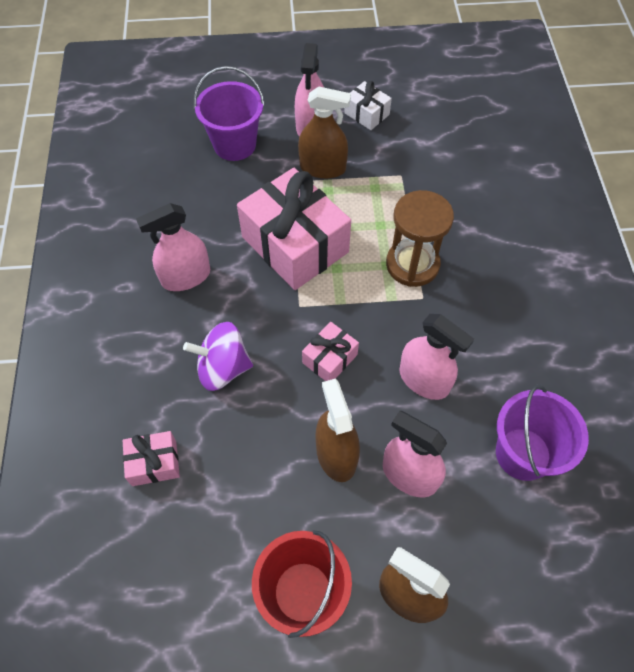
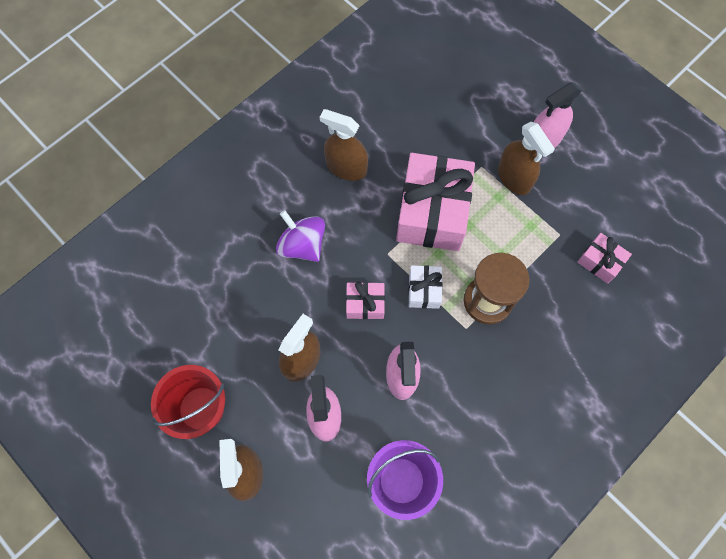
camera: 50 degrees right, 10 degrees up
(154, 463) = (210, 259): pink gift -> pink gift (600, 262)
(186, 277) = (346, 167): pink spray bottle -> brown spray bottle
(234, 144) = (478, 105): purple bucket -> none
(366, 114) = (594, 167): white gift -> white gift (424, 290)

